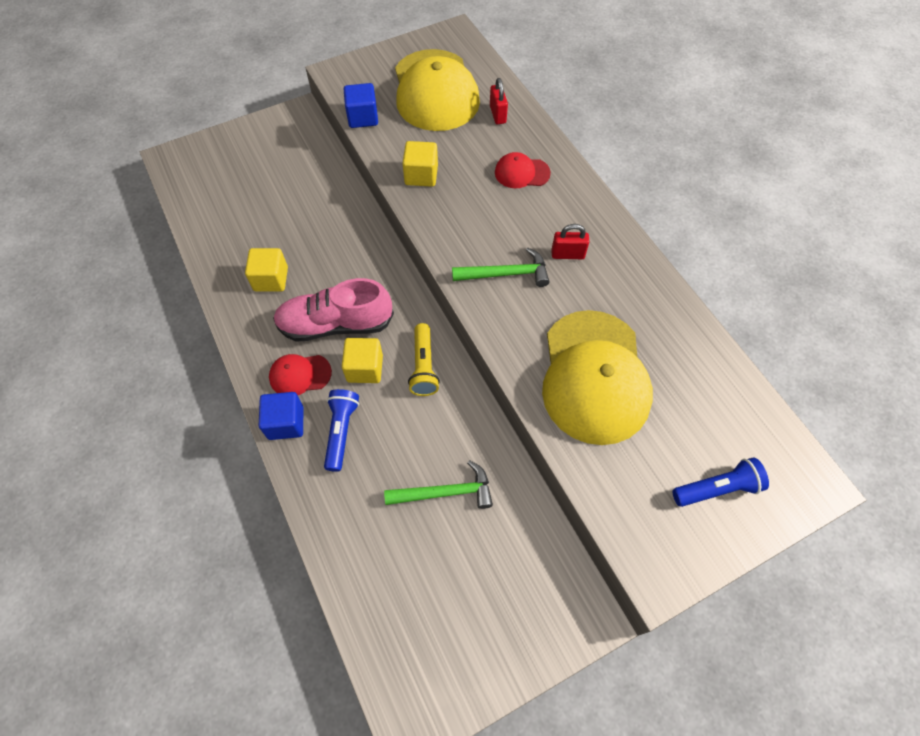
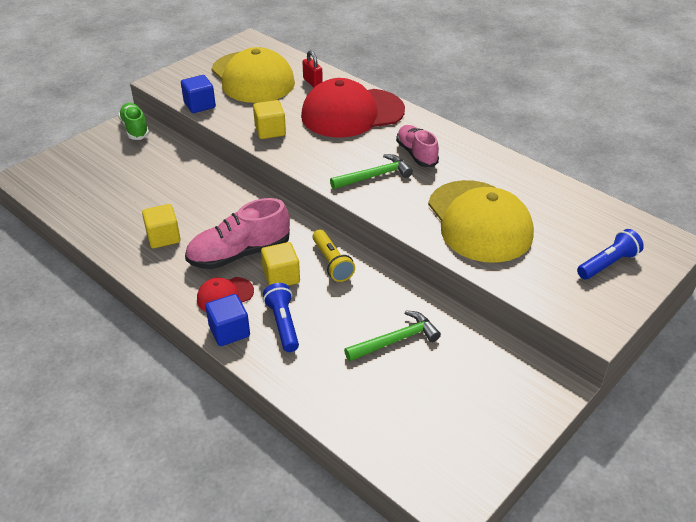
camera: 20 degrees left, 20 degrees down
(300, 123) = (135, 129): none -> green shoe
(522, 173) = (352, 113): red cap -> red cap, size x2.21
(567, 254) = (416, 154): red padlock -> pink shoe

